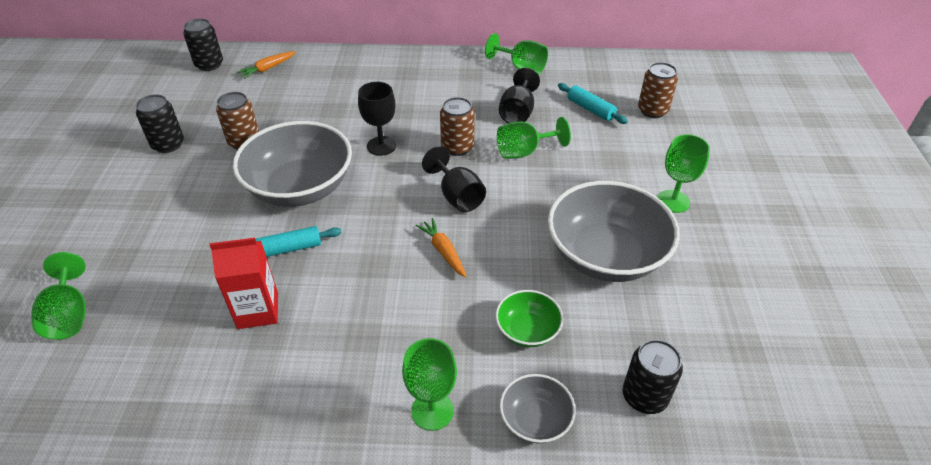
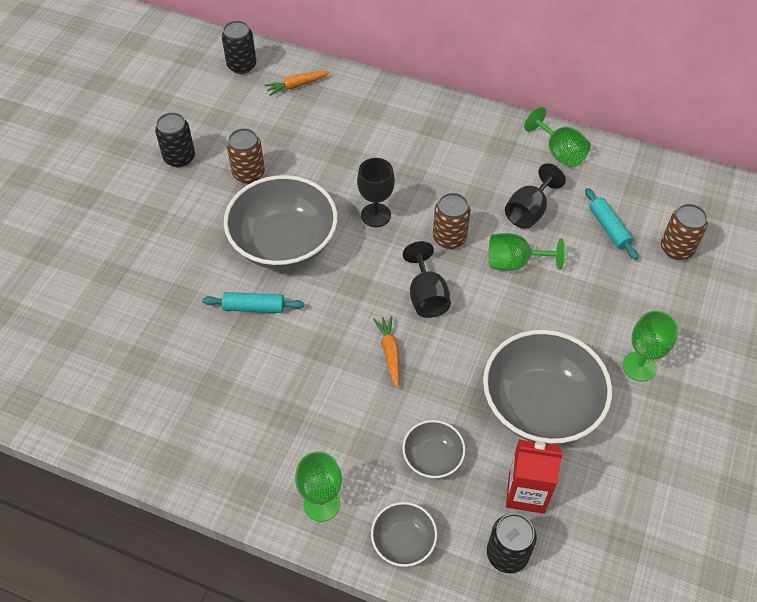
camera: 20 degrees right, 10 degrees up
(69, 315) = (61, 318): green goblet -> none
(258, 311) = (210, 363): red carton -> red carton (526, 492)
(527, 330) = (432, 457): green bowl -> grey bowl

